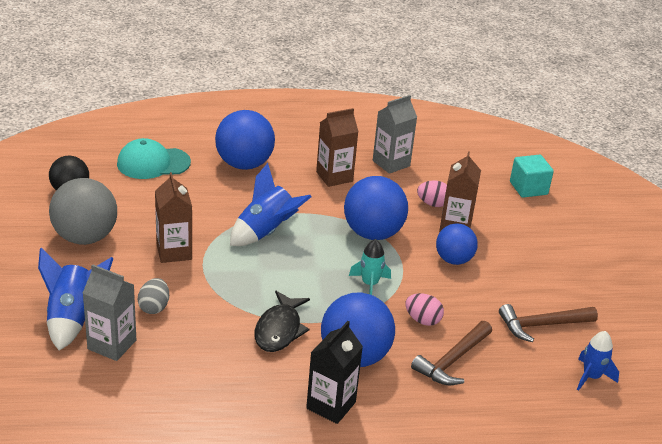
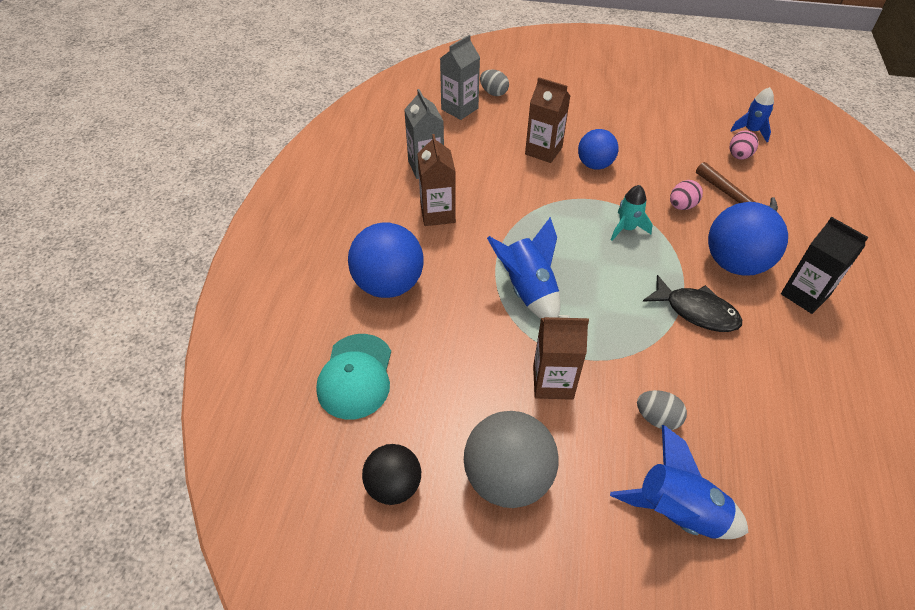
camera: 70 degrees left, 15 degrees up
(112, 345) = (725, 472): grey carton -> grey carton (459, 109)
(373, 233) = (545, 208): blue ball -> none
(433, 204) = (504, 156): pink egg -> pink egg (739, 156)
(528, 188) = (493, 93): turquoise cube -> grey egg
(542, 325) = (689, 138): brown hammer -> none

